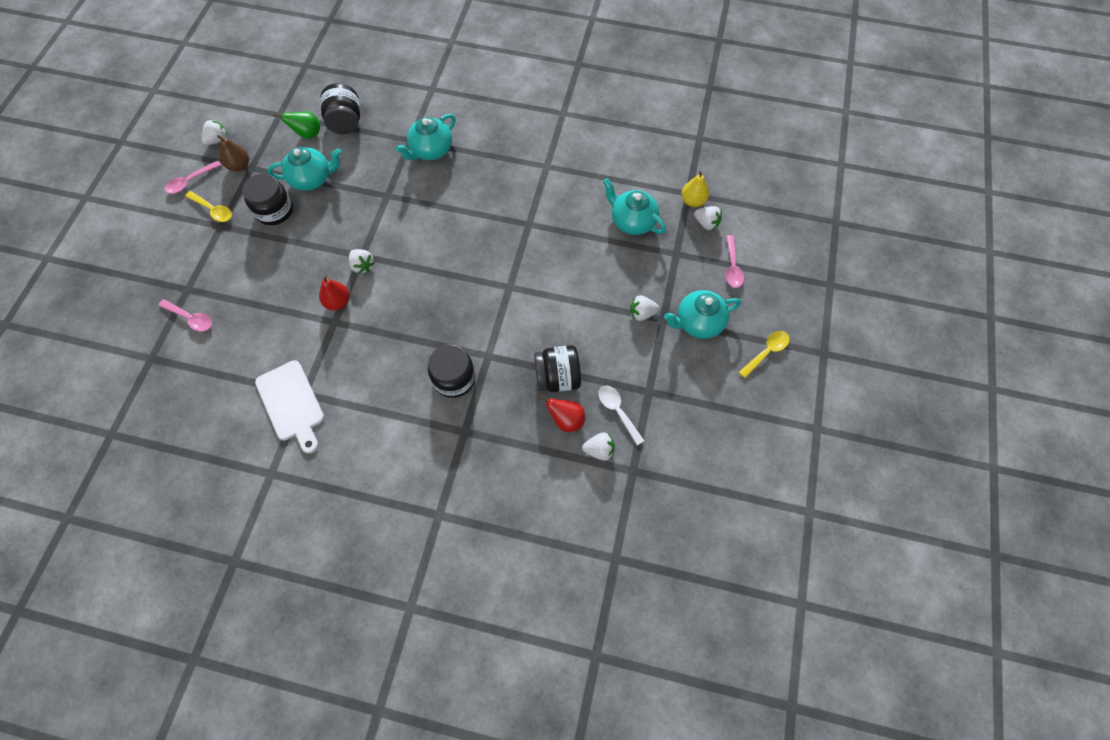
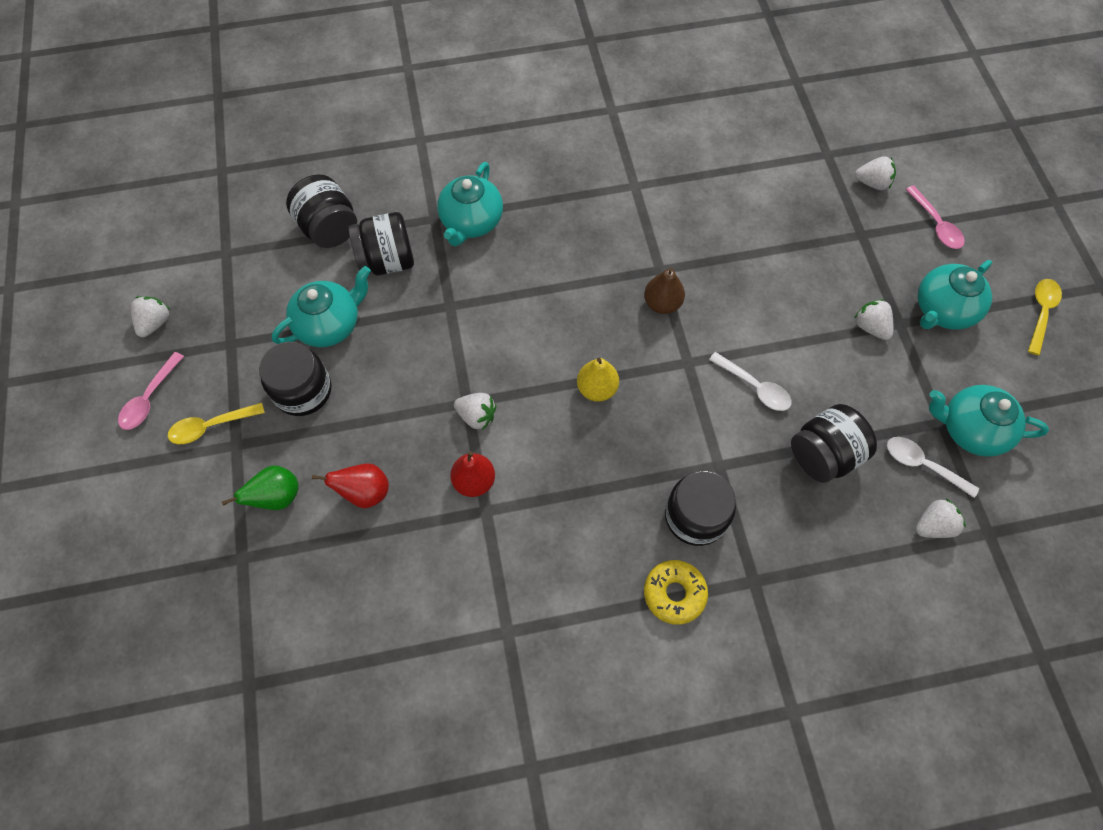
camera: 25 degrees left, 0 degrees up
(191, 318) = (274, 598): pink spoon -> none
(213, 210) = (211, 426): yellow spoon -> yellow spoon turned 150 degrees clockwise
(239, 166) = (211, 347): brown pear -> brown pear (662, 303)
(291, 404) = (498, 654): white cutting board -> none
(308, 134) = (285, 264): green pear -> green pear (277, 497)
(367, 155) = (387, 261): none -> black jar
(412, 417) = (674, 593): none -> yellow donut
(541, 319) = (755, 387): none -> white spoon
(566, 420) = (869, 505): red pear -> red pear (365, 492)
(632, 221) = (784, 215): turquoise teapot -> turquoise teapot (970, 429)
(642, 313) = (870, 327): white strawberry -> white strawberry turned 90 degrees clockwise
(693, 201) = (839, 161): yellow pear -> yellow pear (597, 389)

